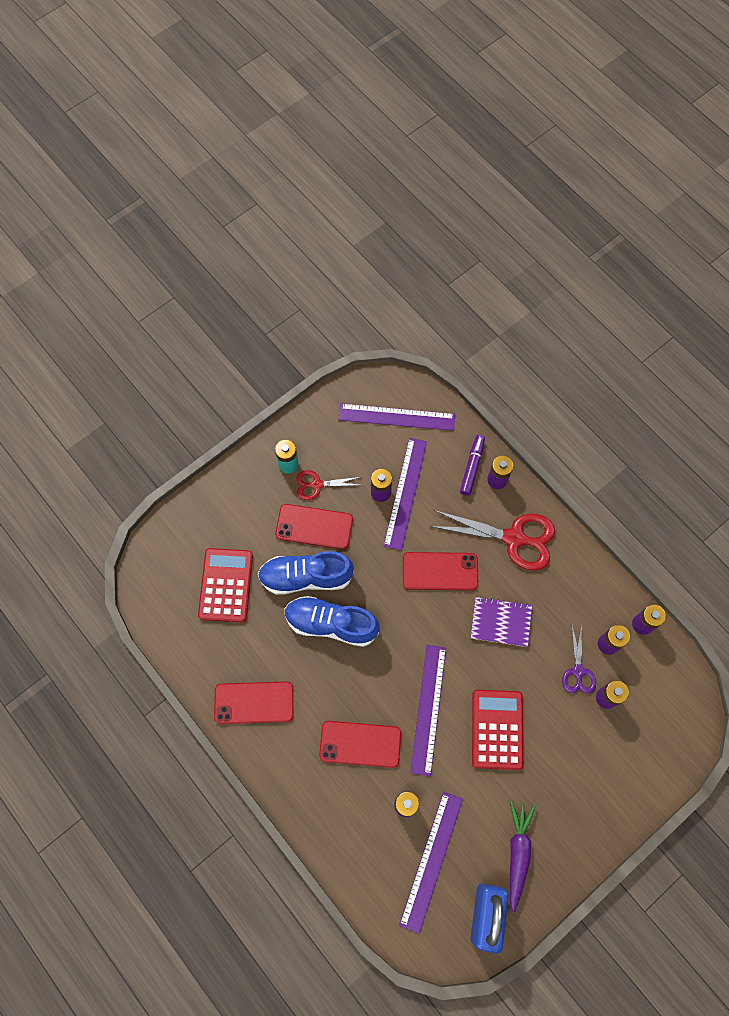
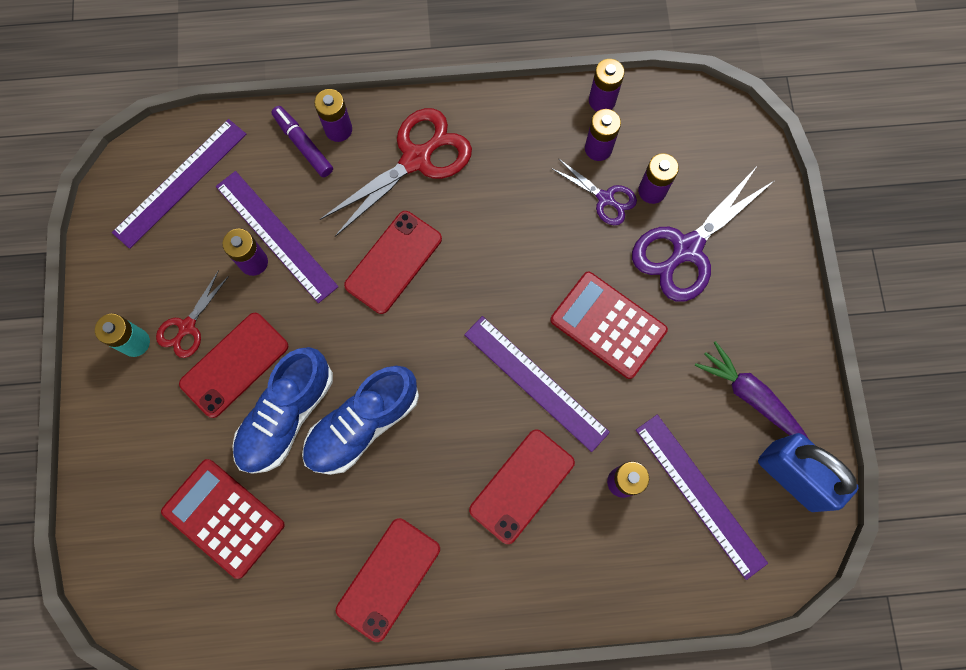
camera: 55 degrees left, 5 degrees up
(500, 622) = (496, 238): purple notebook -> none
(585, 747) = (687, 248): none -> purple scissors

